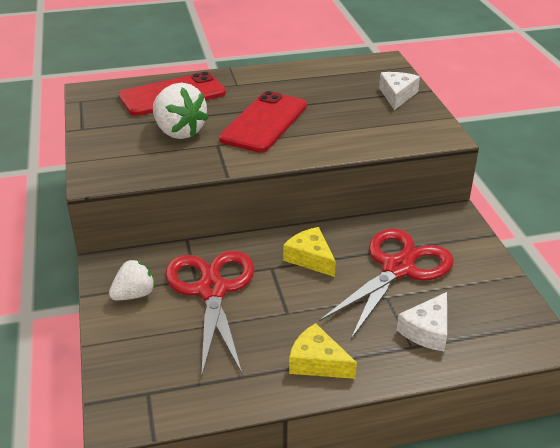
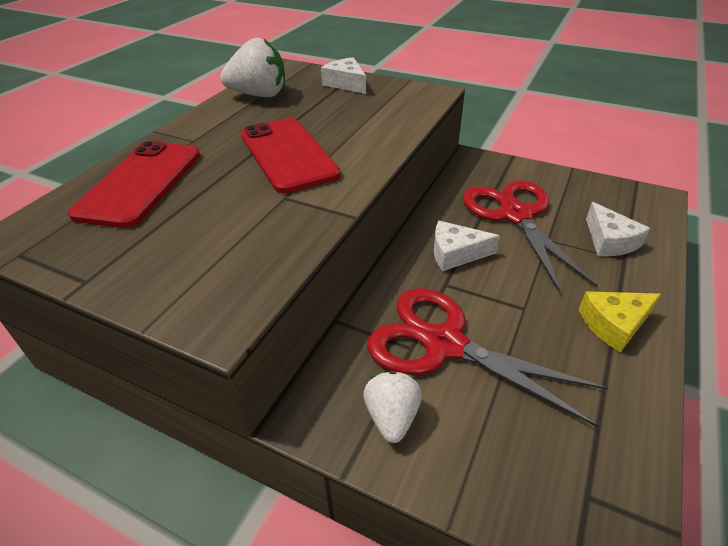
camera: 50 degrees left, 5 degrees up
(179, 131) = (220, 210): white strawberry -> white strawberry (259, 95)
(310, 258) = (456, 253): yellow cheese -> white cheese

